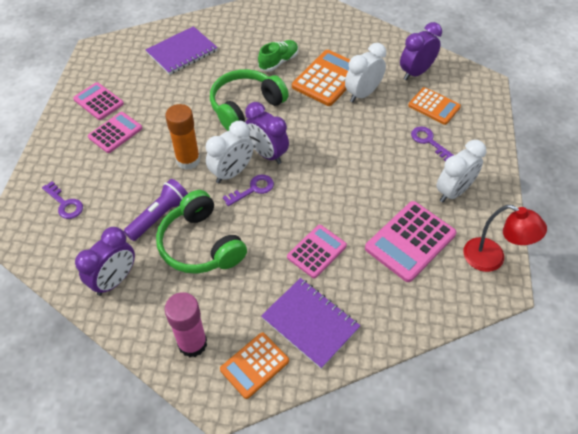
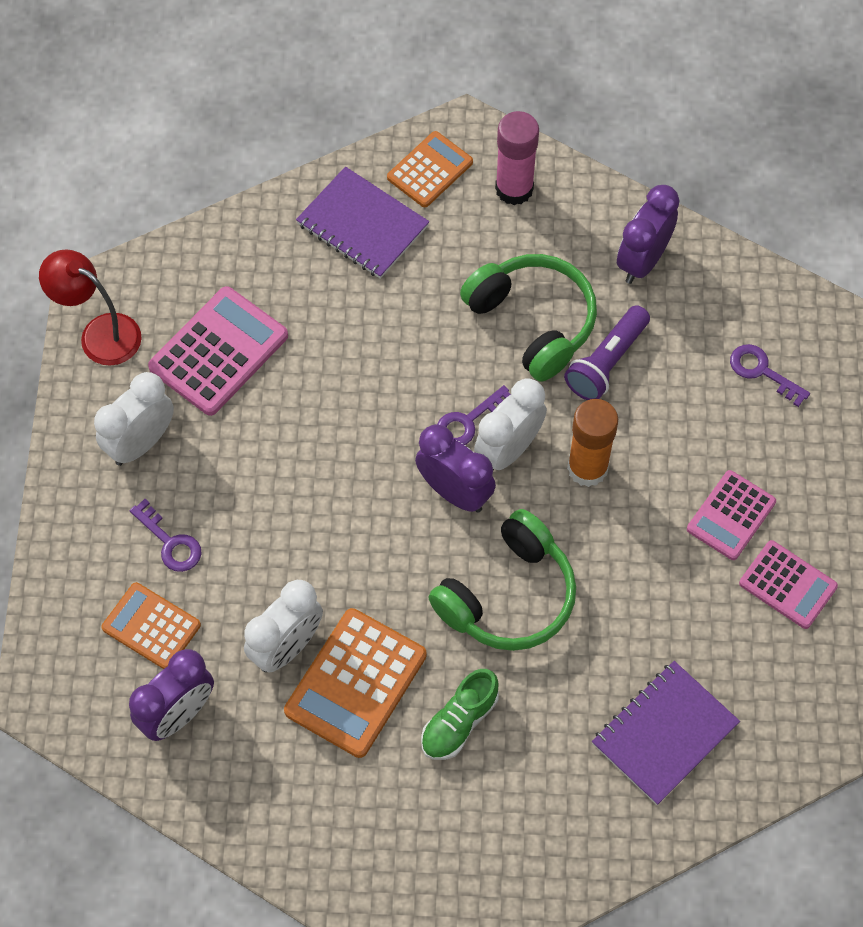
camera: 175 degrees right, 10 degrees up
(317, 251) = (359, 325): pink calculator -> none

